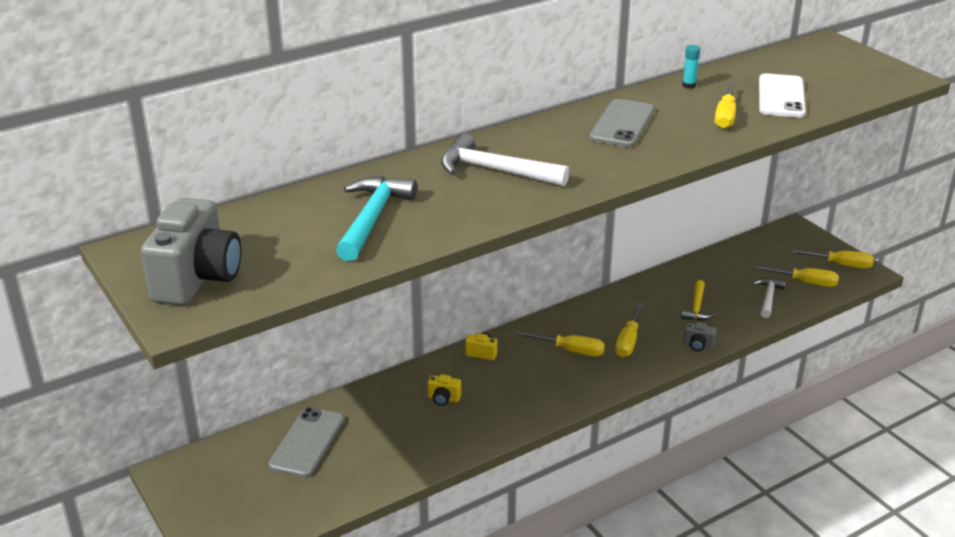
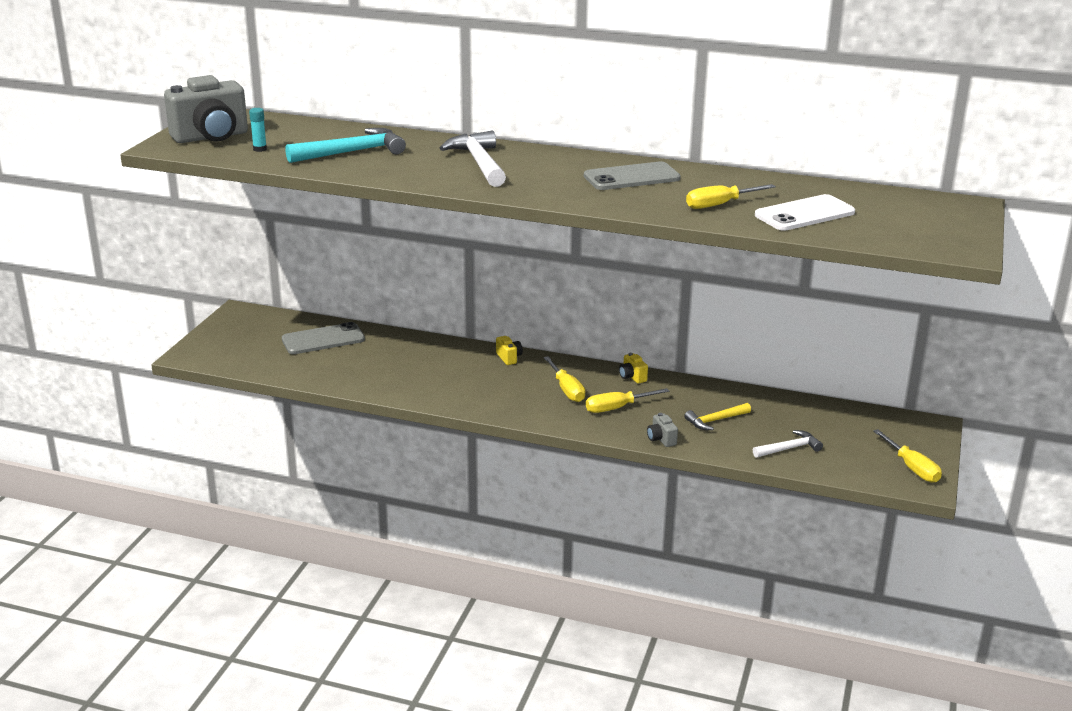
camera: 50 degrees right, 5 degrees down
(443, 399) = (435, 365): yellow camera -> yellow camera (632, 377)
(689, 85) = (751, 180): turquoise glue stick -> turquoise glue stick (260, 149)
(806, 283) = (848, 459): yellow screwdriver -> none

